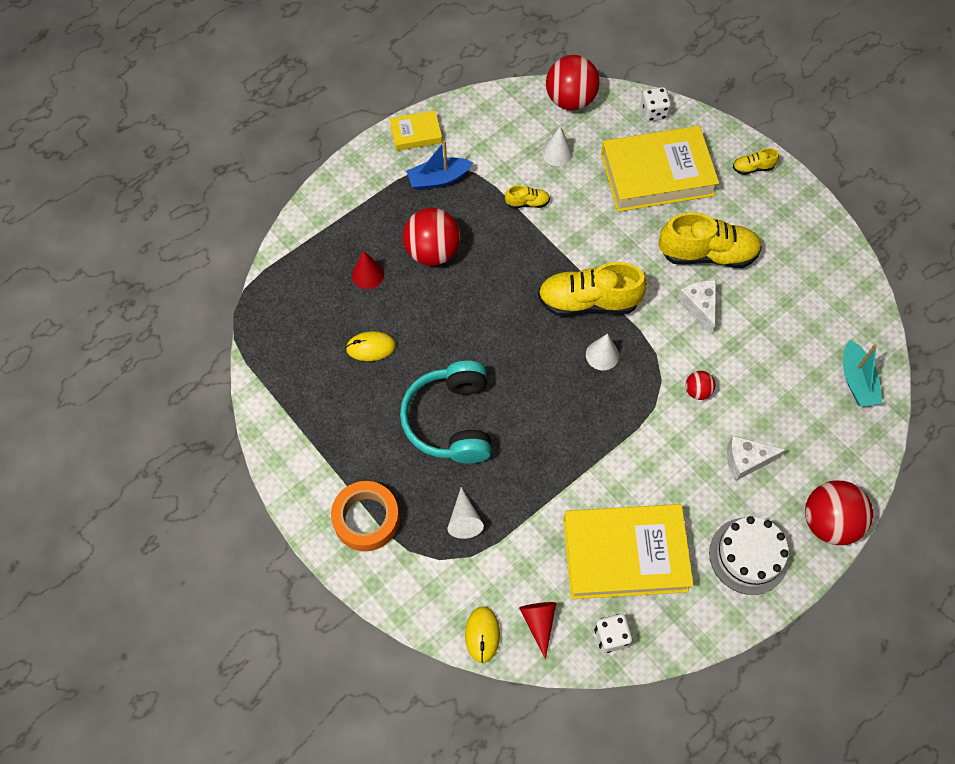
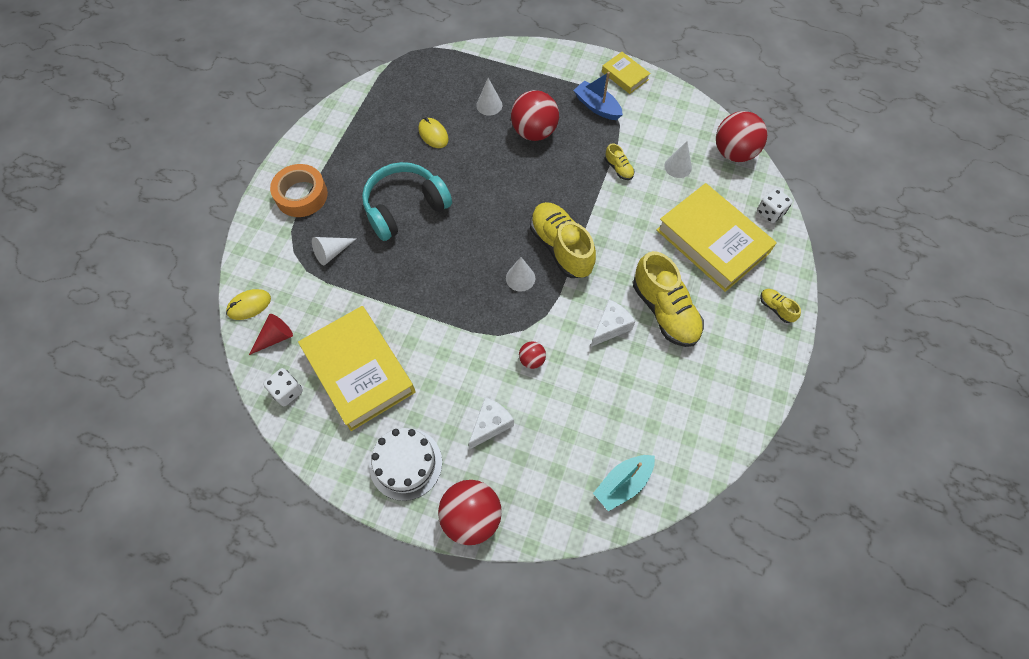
camera: 60 degrees right, 0 degrees up
(368, 274) = (489, 105): red cone -> white cone
(746, 460) = (490, 425): white cheese -> white cheese turned 75 degrees clockwise

